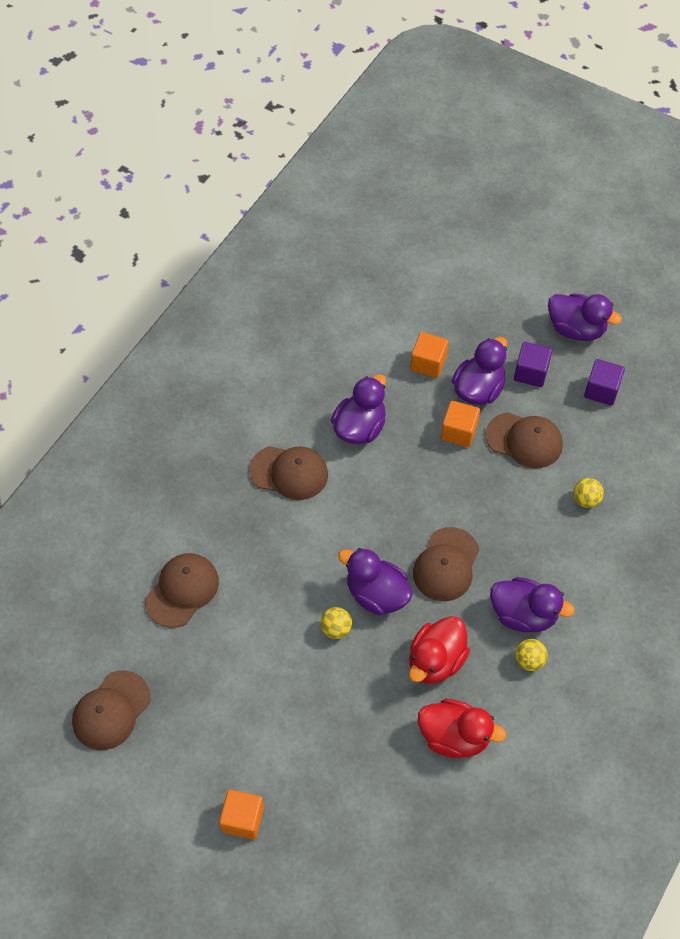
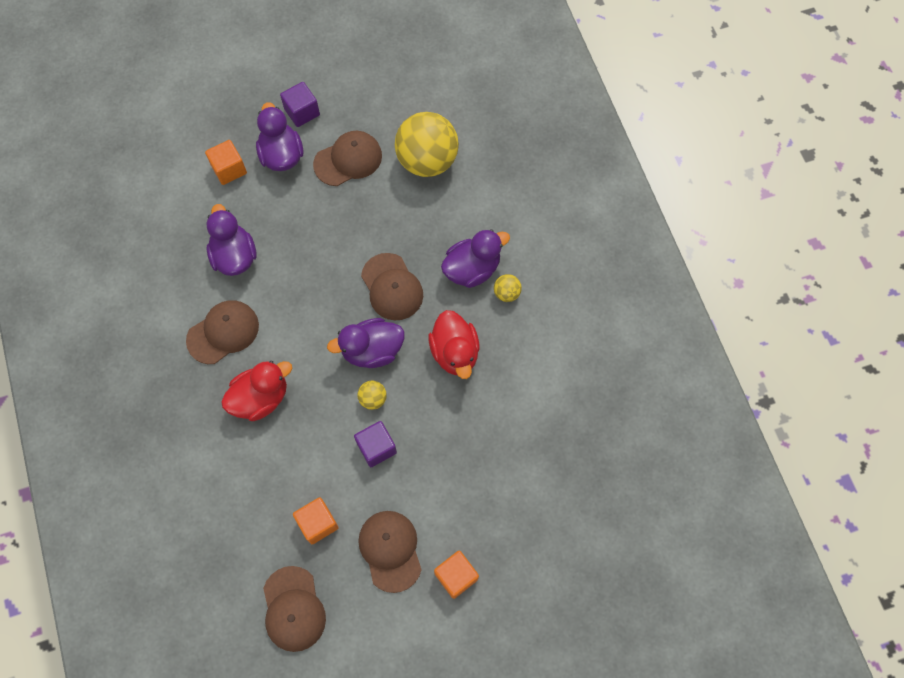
camera: 50 degrees left, 10 degrees up
(182, 590) = (245, 483): brown cap -> brown cap (390, 550)
(454, 737) = (518, 385): red duck -> red duck (260, 398)
(459, 432) = (301, 195): orange cube -> orange cube (318, 523)
(576, 329) = (297, 56): purple duck -> none
(586, 500) = (427, 160): yellow ball -> yellow ball, size x2.36
(601, 390) = (358, 81): purple cube -> purple cube (376, 447)

